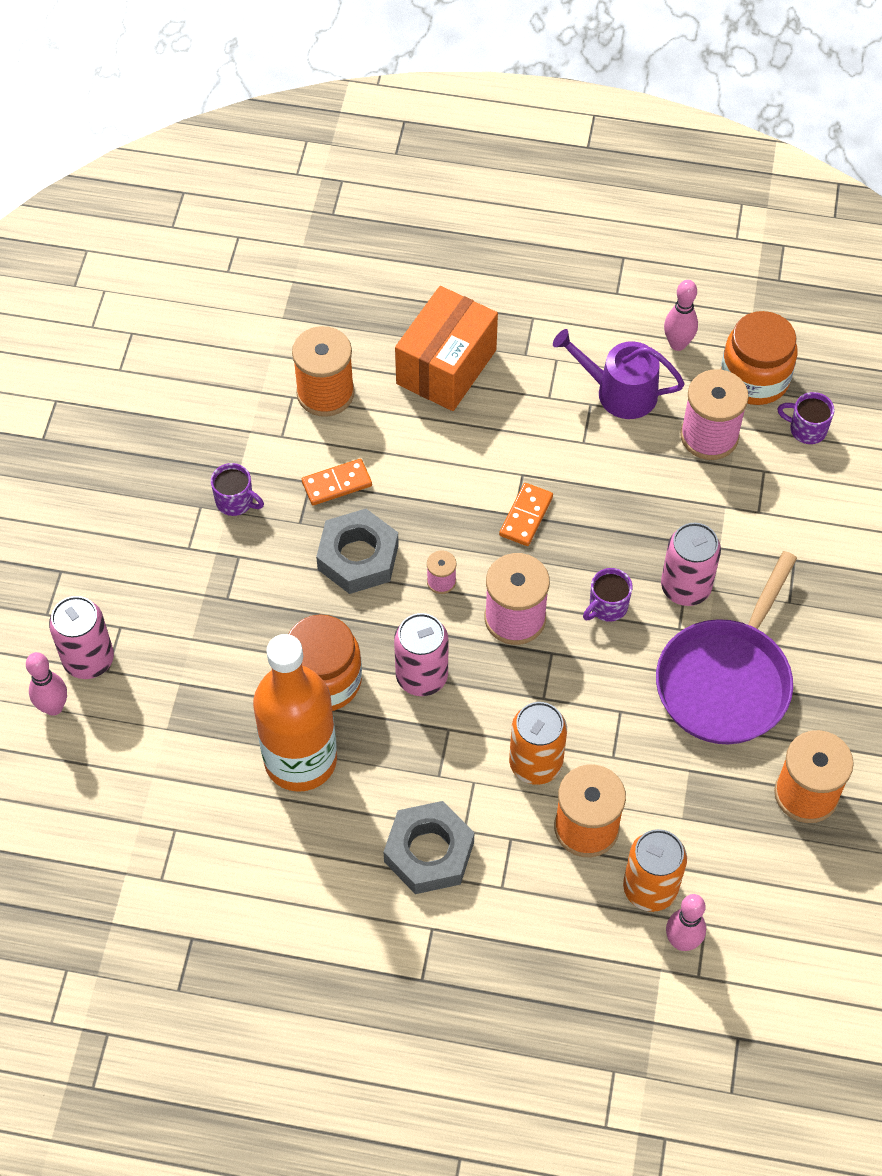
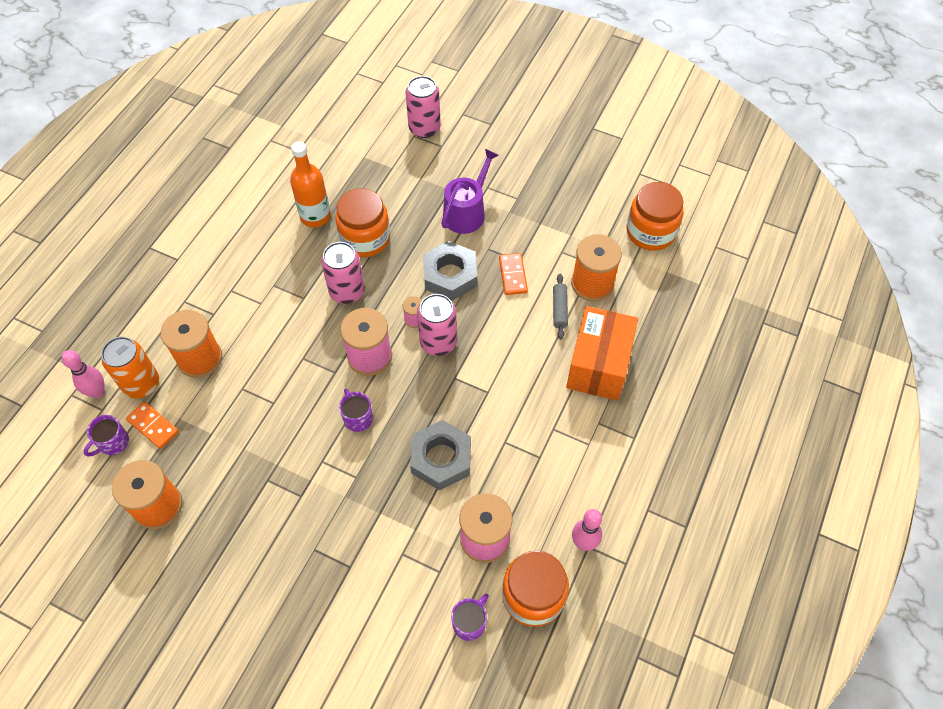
camera: 105 degrees right, 0 degrees up
(53, 707) = (399, 109): pink bowling pin -> none
(222, 343) = (650, 232): none -> orange jar
(235, 501) = (515, 217): purple mug -> purple mug (113, 443)
(300, 760) = (315, 216): orange bottle -> orange bottle, size x0.66
(376, 421) = (559, 309): none -> grey rolling pin
(429, 852) = (225, 268): grey nut -> grey nut (441, 458)
(446, 367) = (598, 365): orange box -> orange box turned 60 degrees clockwise
(526, 516) = (450, 385): orange domino -> orange domino (153, 426)
(535, 763) = (257, 341): orange can -> none
(619, 392) = (545, 481): purple watering can -> purple watering can (467, 212)
(685, 587) = (354, 476): pink can -> pink can (438, 342)
(726, 681) = (267, 480): purple pan -> none

